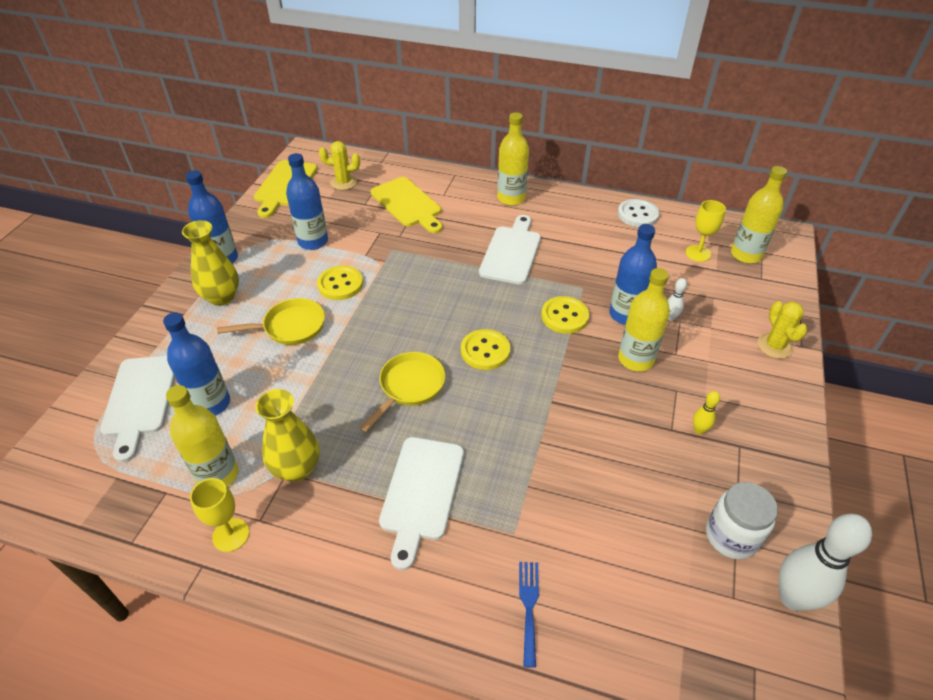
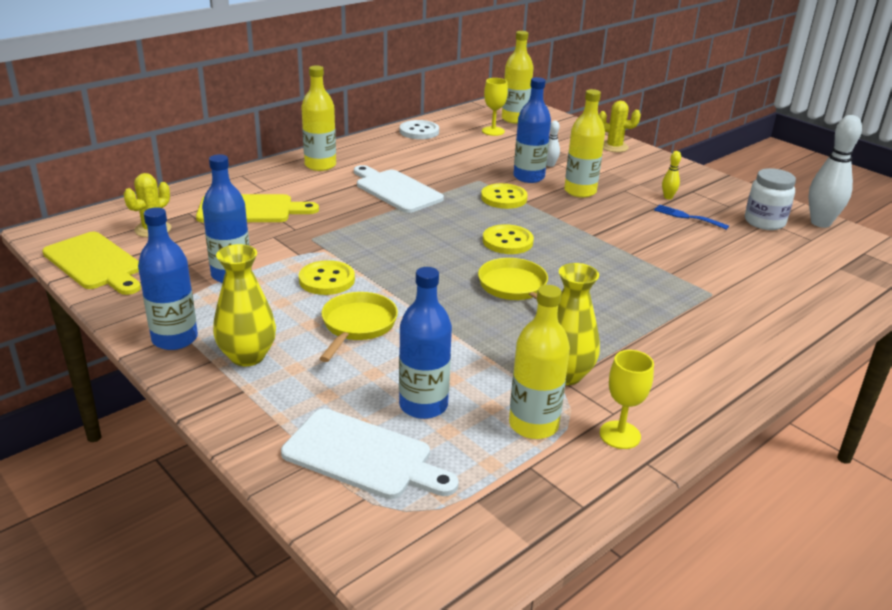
camera: 60 degrees left, 15 degrees down
(421, 493) = (643, 320): white cutting board -> none
(529, 606) = (782, 310): blue fork -> blue fork (687, 217)

